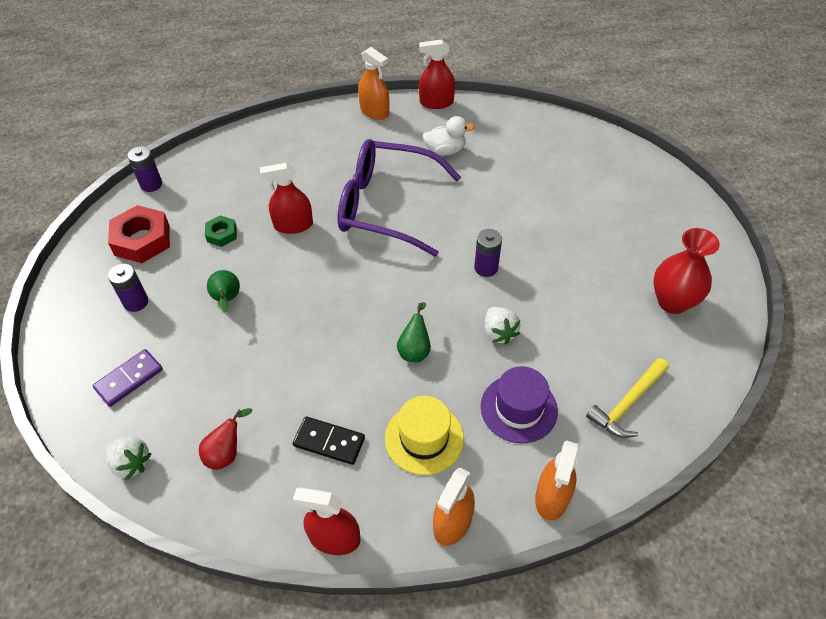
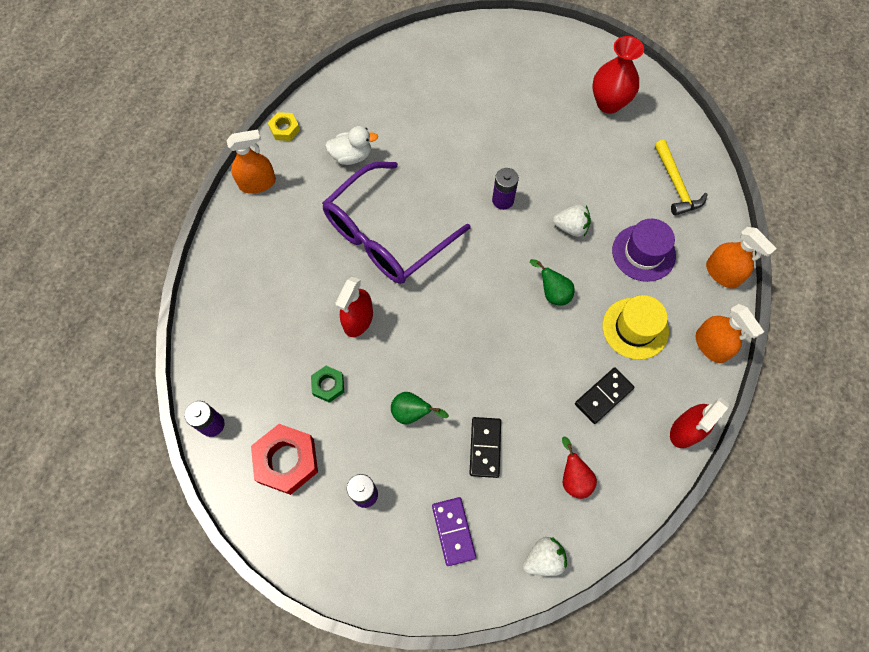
camera: 60 degrees left, 15 degrees up
(221, 367) = (485, 447): none -> black domino
(436, 102) = (284, 129): red spray bottle -> yellow nut
(445, 150) = (352, 156): white duck -> white duck turned 60 degrees clockwise

